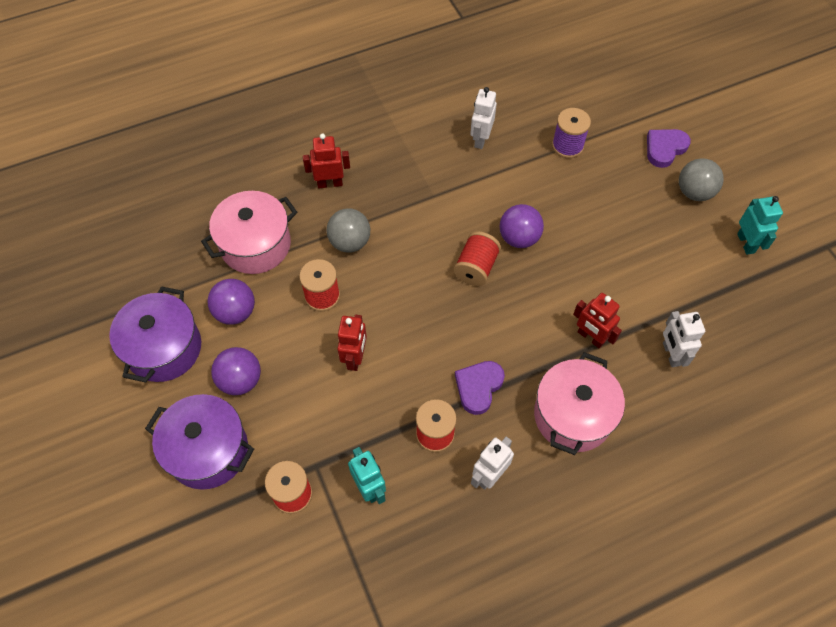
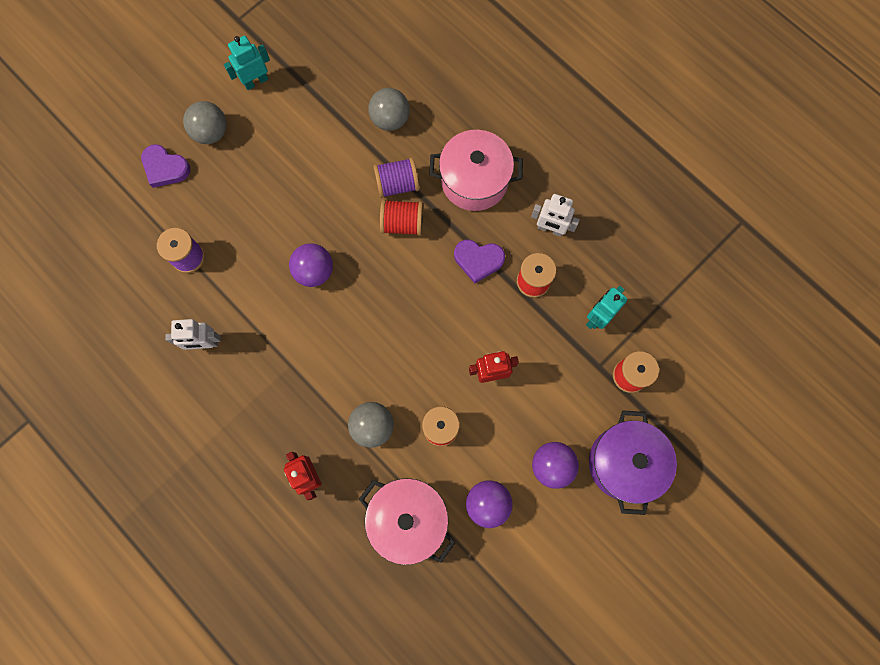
camera: 110 degrees left, 15 degrees up
(164, 348) = (549, 554): purple pot -> none
(476, 267) = (360, 299): red spool -> red spool (402, 223)
(590, 337) = (397, 184): red robot -> purple spool
(671, 354) = (390, 119): white robot -> grey ball

